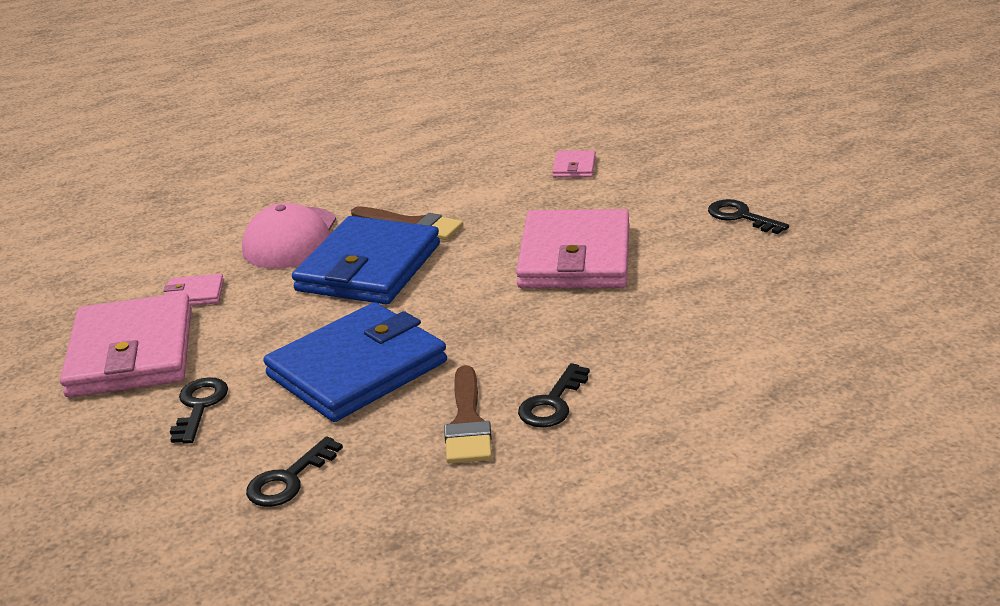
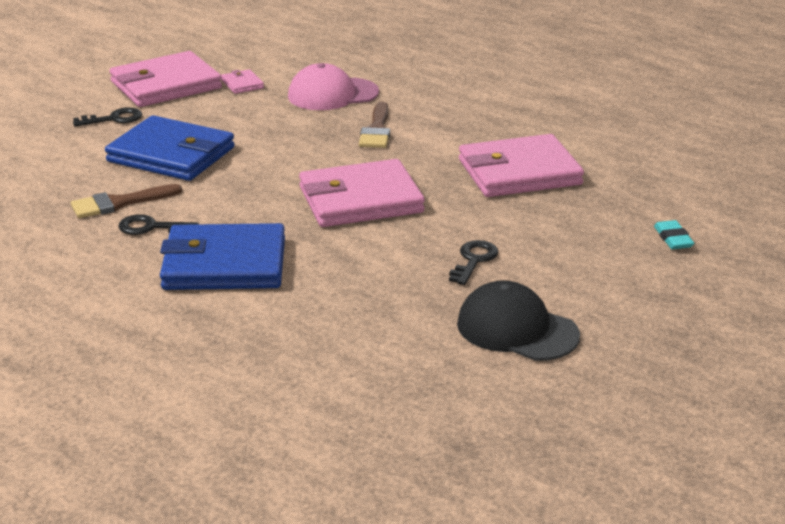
camera: 65 degrees right, 0 degrees up
(288, 480) = (45, 162): black key -> none
(368, 267) = (305, 129): blue wallet -> blue wallet (224, 264)
(574, 167) = (519, 172): pink wallet -> pink wallet, size x2.35
(747, 125) = (673, 238): none -> turquoise eraser
(878, 217) = (517, 329): none -> black cap

